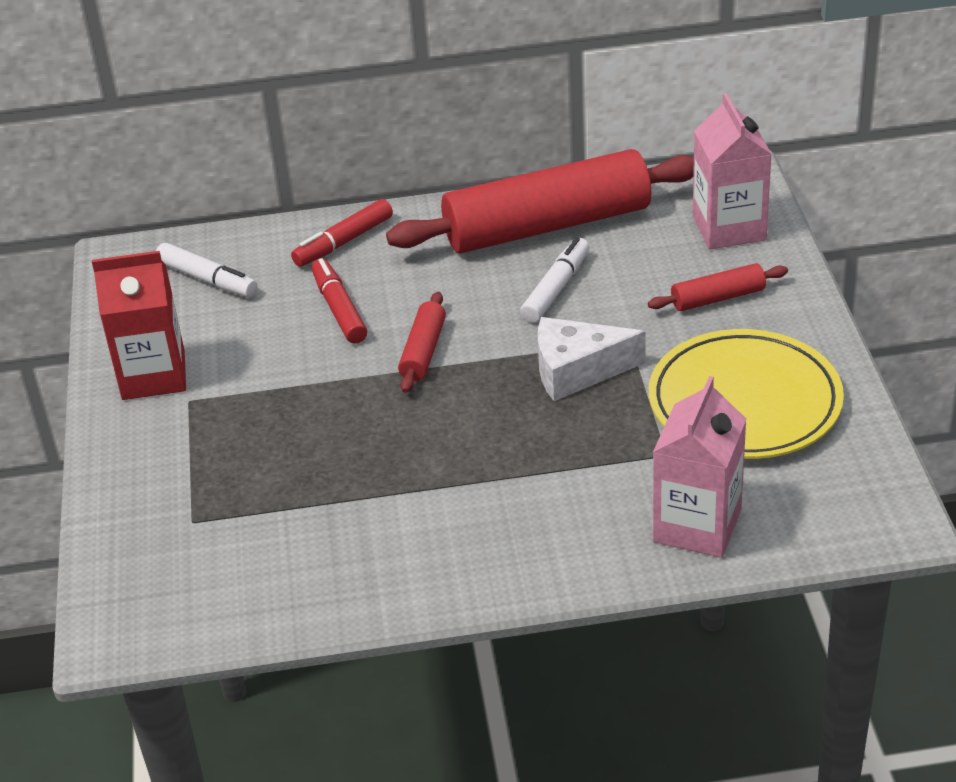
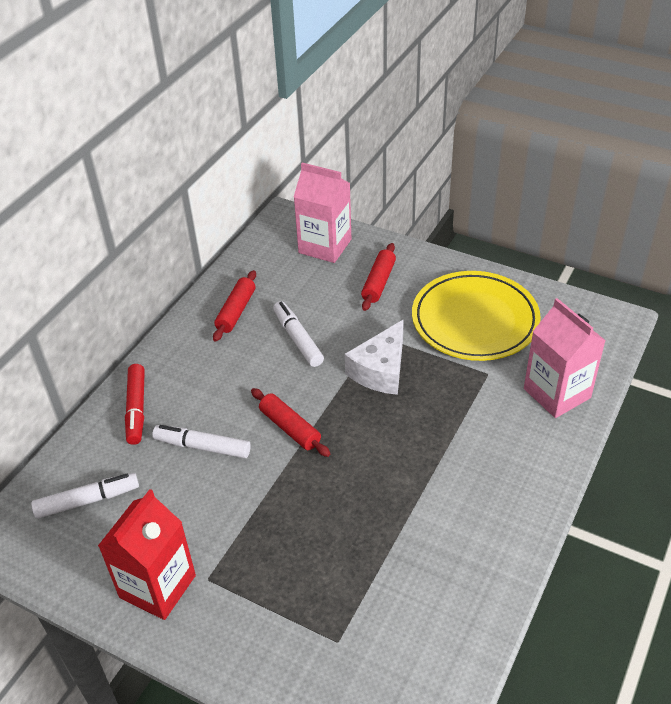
camera: 55 degrees left, 5 degrees up
(339, 309) = (202, 447): red marker -> white marker
(547, 226) = (236, 311): red rolling pin -> red rolling pin, size x0.43

